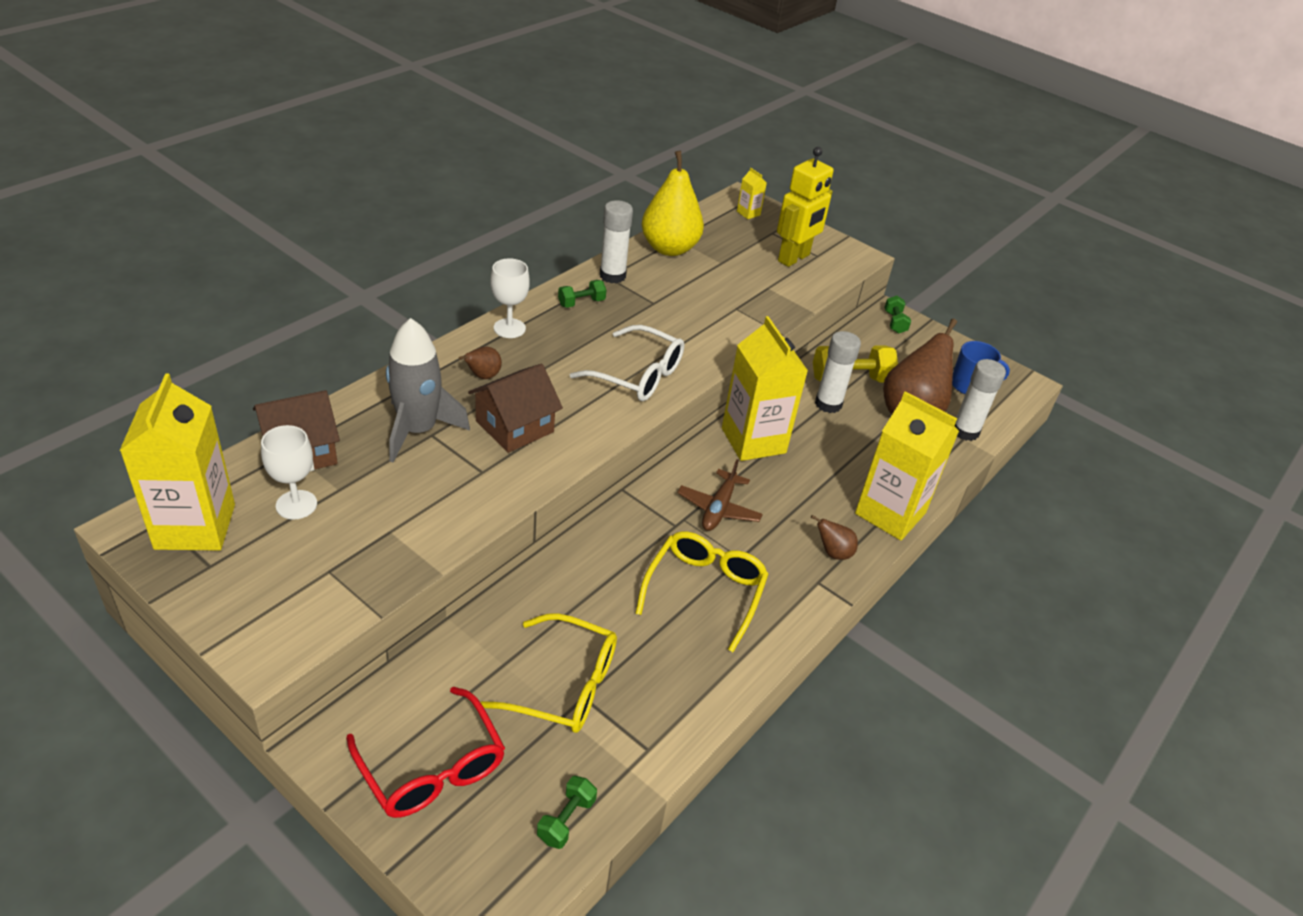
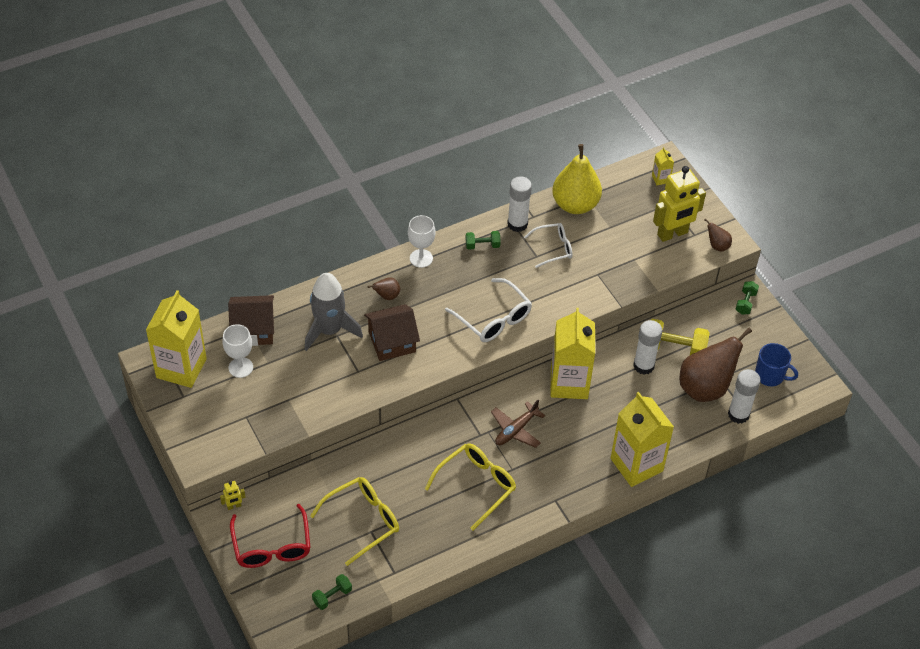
camera: 25 degrees right, 10 degrees up
(344, 721) = (234, 506): none -> yellow robot
(564, 685) = (362, 521): yellow glasses -> yellow glasses turned 75 degrees counterclockwise
(669, 292) = (553, 248): none -> white glasses
(833, 552) = (577, 483): brown pear -> brown pear (717, 246)

